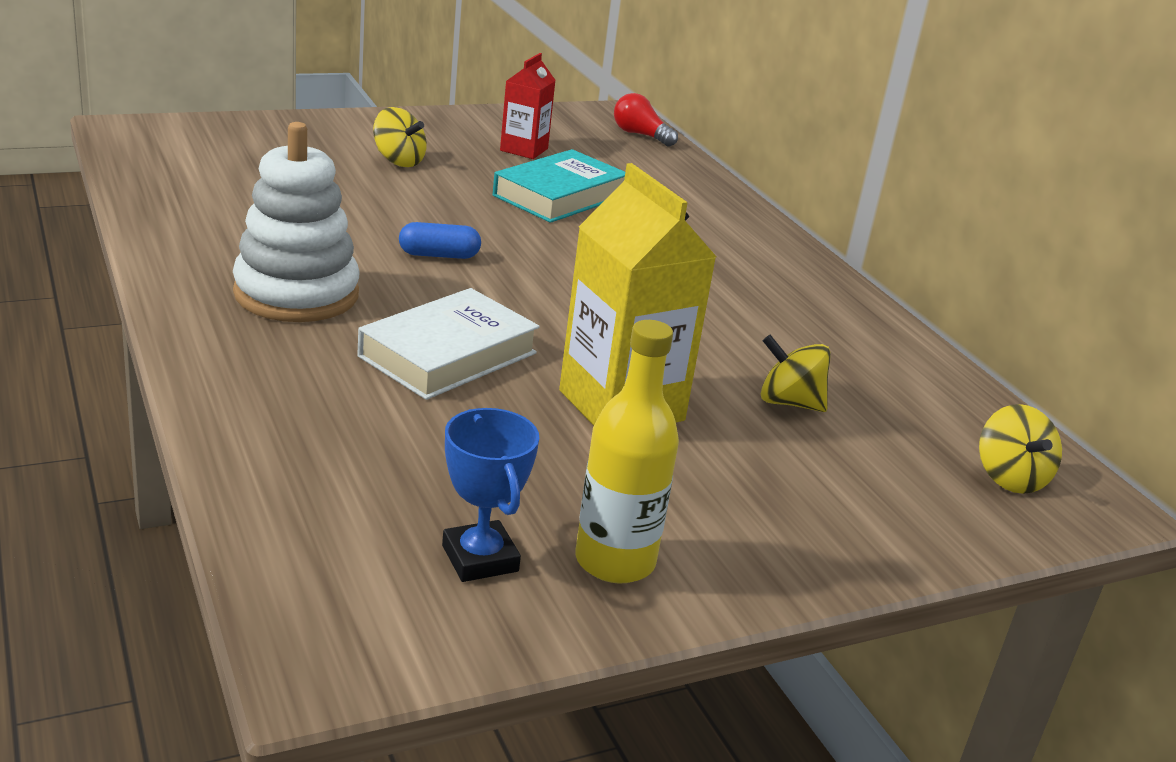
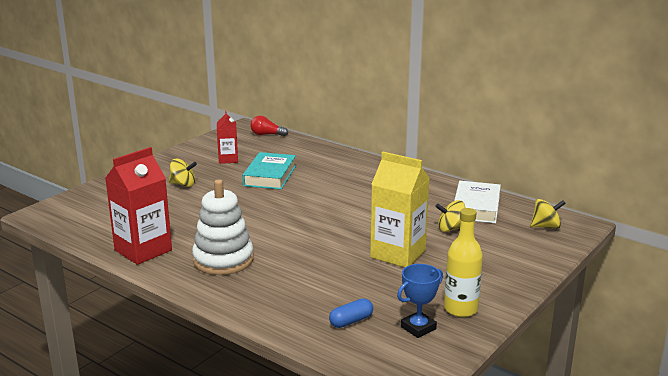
camera: 25 degrees left, 5 degrees down
(195, 232) = (143, 250): none -> red carton
(439, 255) = (256, 221): blue capsule -> blue capsule (351, 321)
(448, 355) = (313, 260): white book -> white book (476, 207)
(480, 558) = (418, 328): blue trophy -> blue trophy turned 75 degrees counterclockwise
(1010, 478) = (546, 226): yellow spinning top -> yellow spinning top turned 60 degrees counterclockwise

